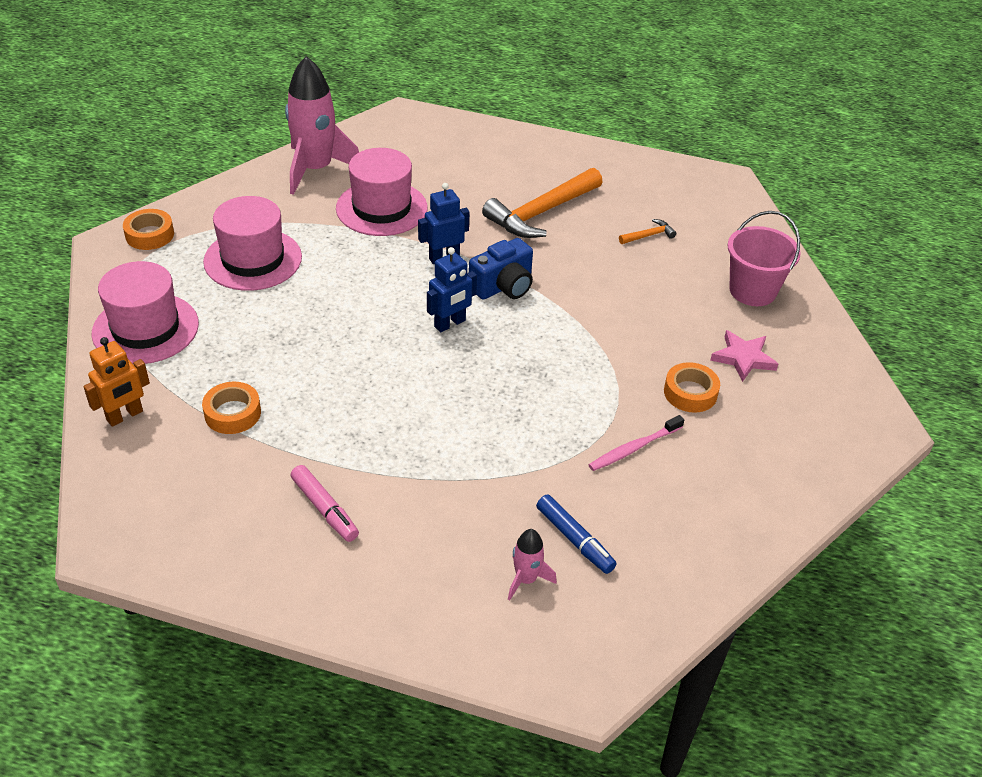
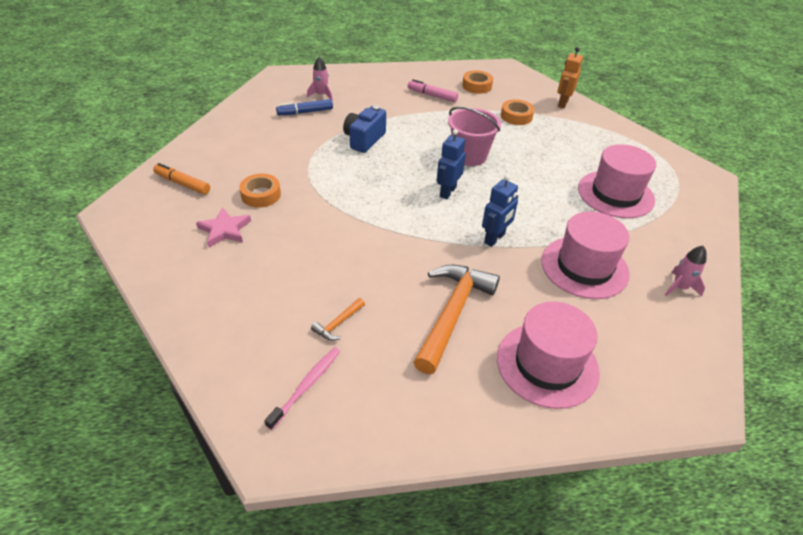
camera: 155 degrees right, 0 degrees up
(145, 328) = (612, 139): pink hat -> pink hat (547, 364)
(149, 235) = (698, 189): orange tape -> orange tape (477, 86)
(315, 169) = (679, 287): pink rocket -> pink rocket, size x0.46
(503, 286) = (432, 229): blue camera -> blue camera (364, 140)
(574, 539) = (305, 112): blue marker -> blue marker turned 45 degrees counterclockwise
(633, 448) = (289, 155): pink toothbrush -> pink toothbrush (306, 386)
(752, 291) = (222, 294): pink bucket -> pink bucket (469, 156)
(795, 444) = (182, 184): none -> orange marker

